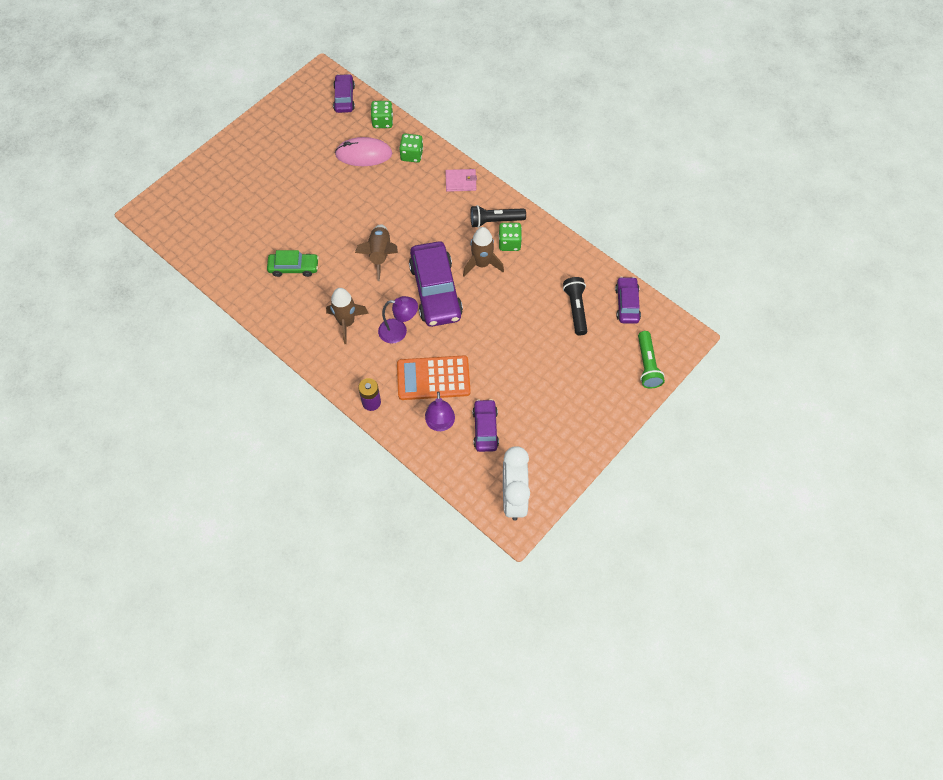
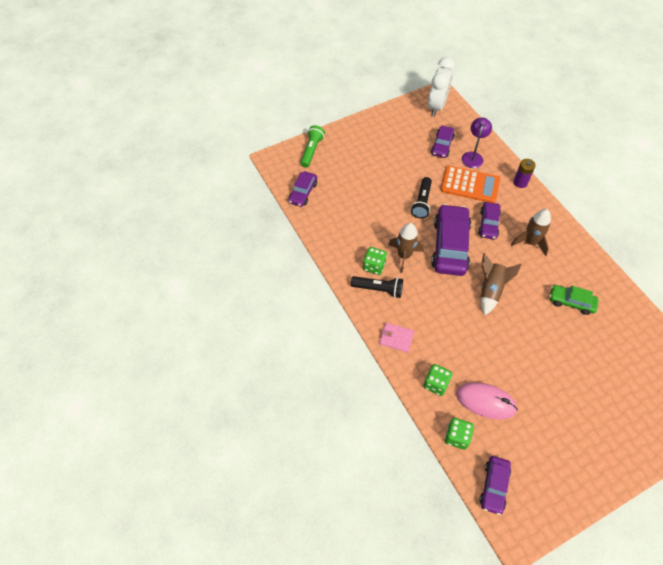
camera: 160 degrees left, 5 degrees down
(399, 331) = (488, 224): purple lamp -> purple car
(576, 309) = (343, 200): black flashlight -> black flashlight (422, 202)

